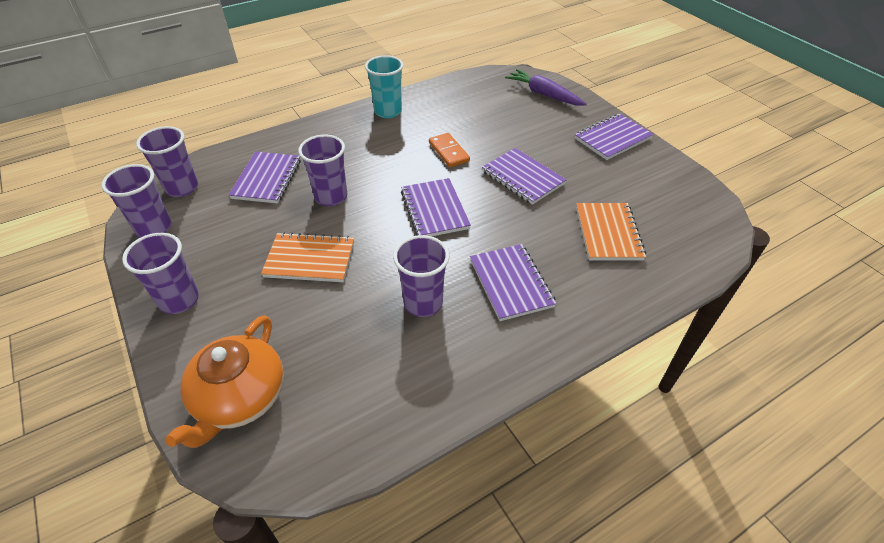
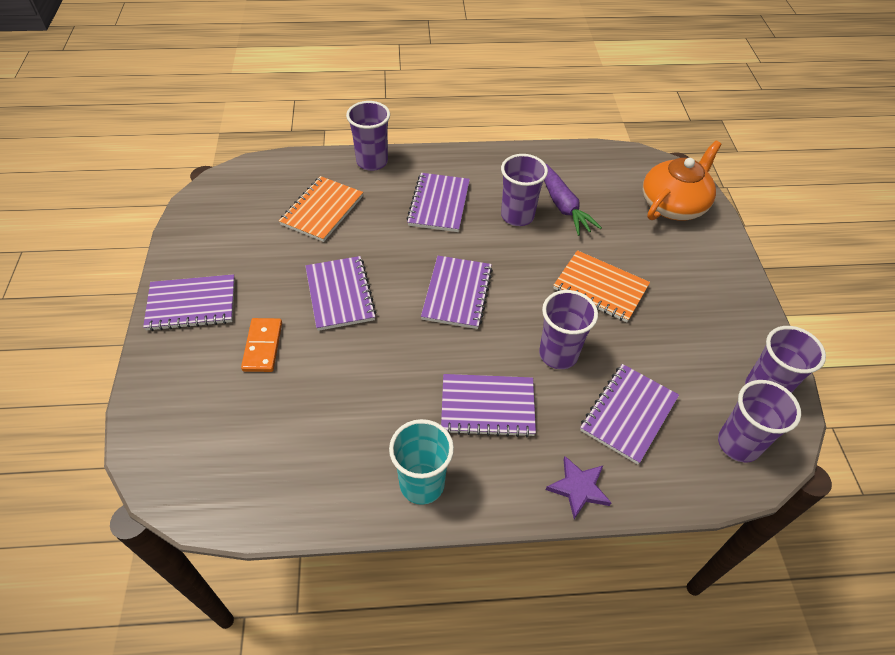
camera: 155 degrees left, 5 degrees up
(179, 300) = (725, 293): purple cup -> purple cup (372, 162)
(293, 136) = (579, 488): none -> purple star
(369, 153) = (487, 407): none -> purple notebook
(448, 152) = (390, 365): orange domino -> orange domino (263, 346)
(544, 94) = (180, 419): purple carrot -> purple carrot (562, 204)

